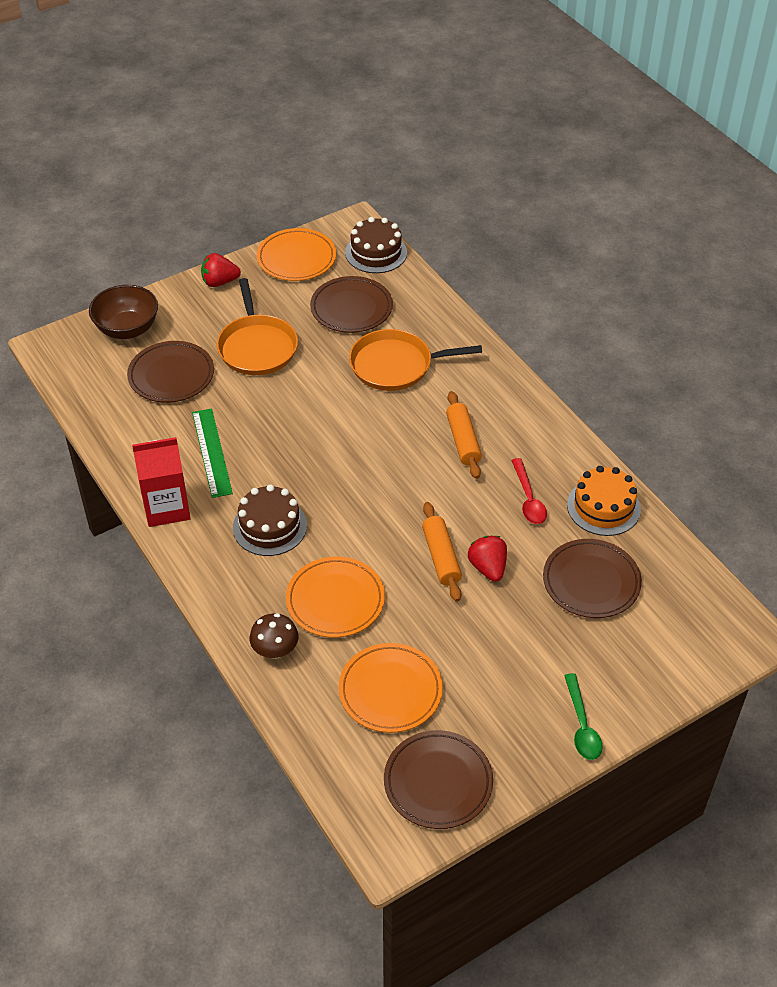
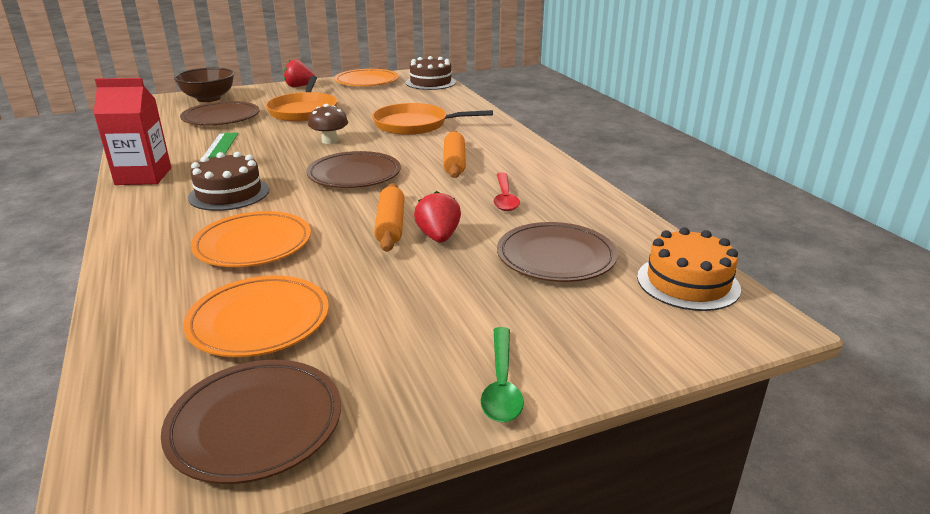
camera: 10 degrees right, 20 degrees down
(275, 650) = (153, 274): brown mushroom -> brown mushroom (330, 141)
(351, 308) = (395, 101): brown plate -> brown plate (354, 174)
(603, 507) = (585, 209): orange cake -> orange cake (688, 282)

